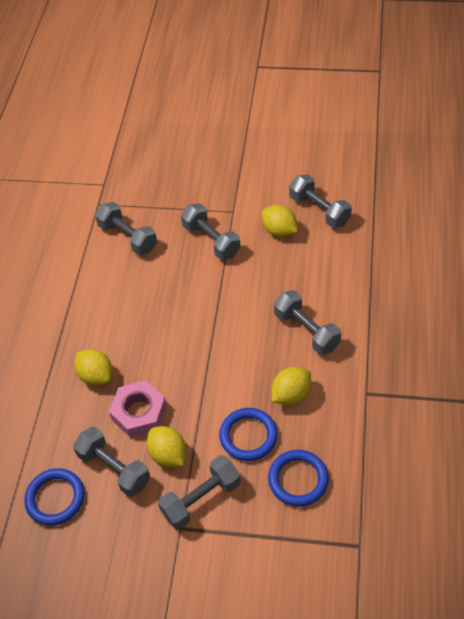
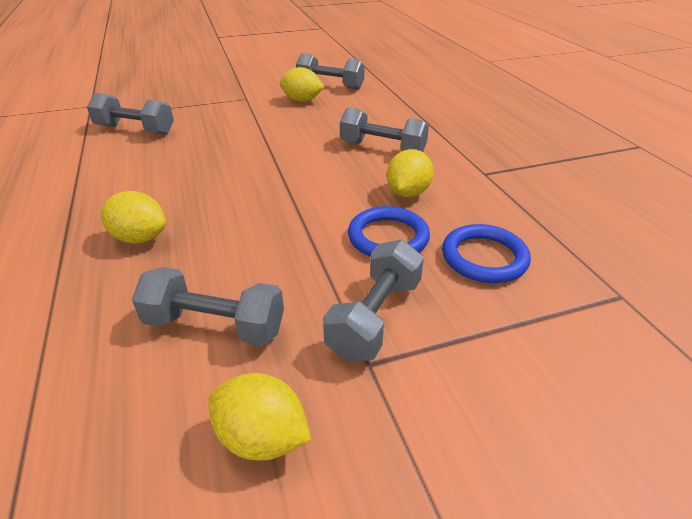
camera: 30 degrees left, 15 degrees down
(55, 498) = (120, 400): blue ring -> none
(139, 413) = (223, 256): pink nut -> none
(168, 455) = (292, 285): yellow lemon -> yellow lemon (262, 438)
(211, 240) = (235, 116): grey dumbbell -> none

